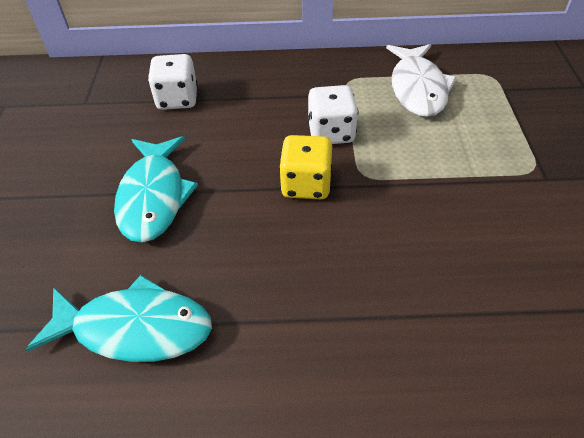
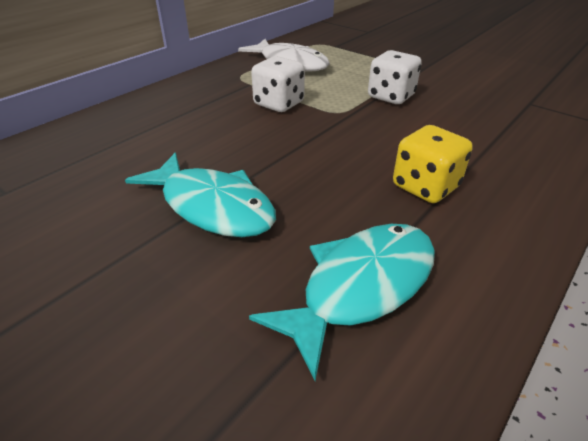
camera: 50 degrees left, 10 degrees down
(177, 99) = (114, 143): white dice -> white dice (391, 96)
(306, 185) = (314, 134): yellow dice -> yellow dice (425, 187)

